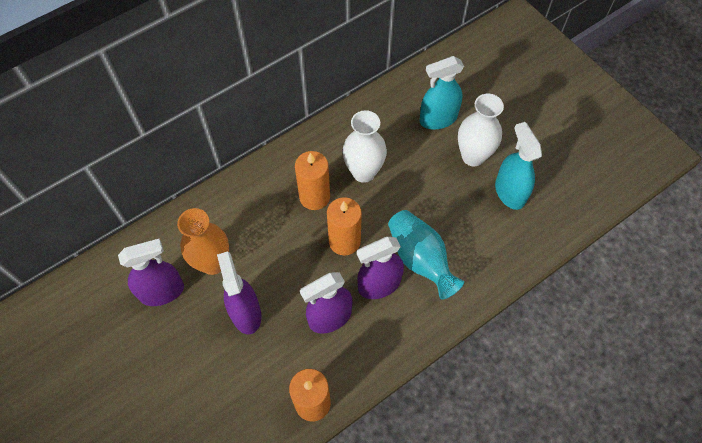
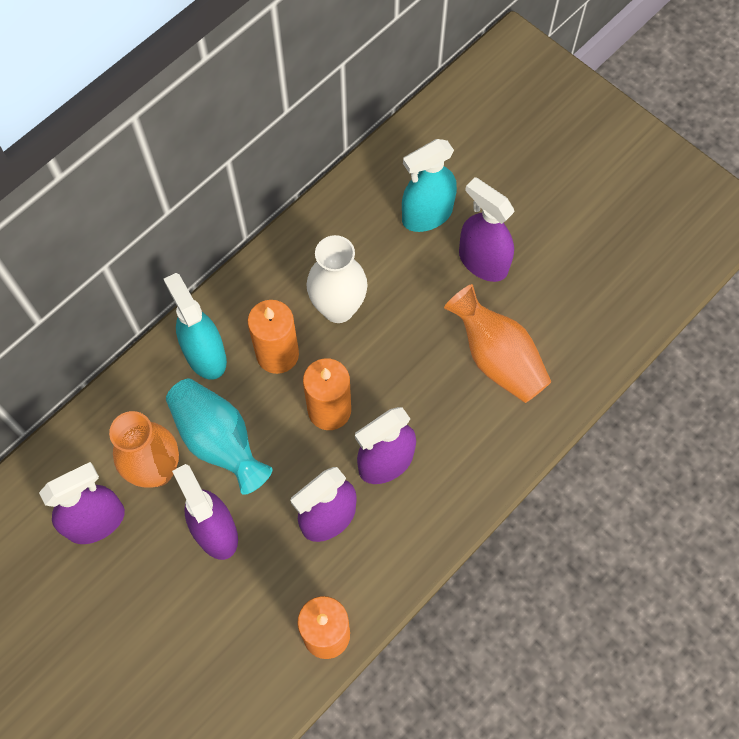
camera: 10 degrees left, 5 degrees up
(420, 259) = (434, 418): turquoise vase -> turquoise vase (218, 441)
(473, 156) = (482, 262): white vase -> purple spray bottle
(473, 224) = (497, 358): none -> orange vase
(509, 192) = (539, 305): turquoise spray bottle -> turquoise spray bottle (205, 355)

